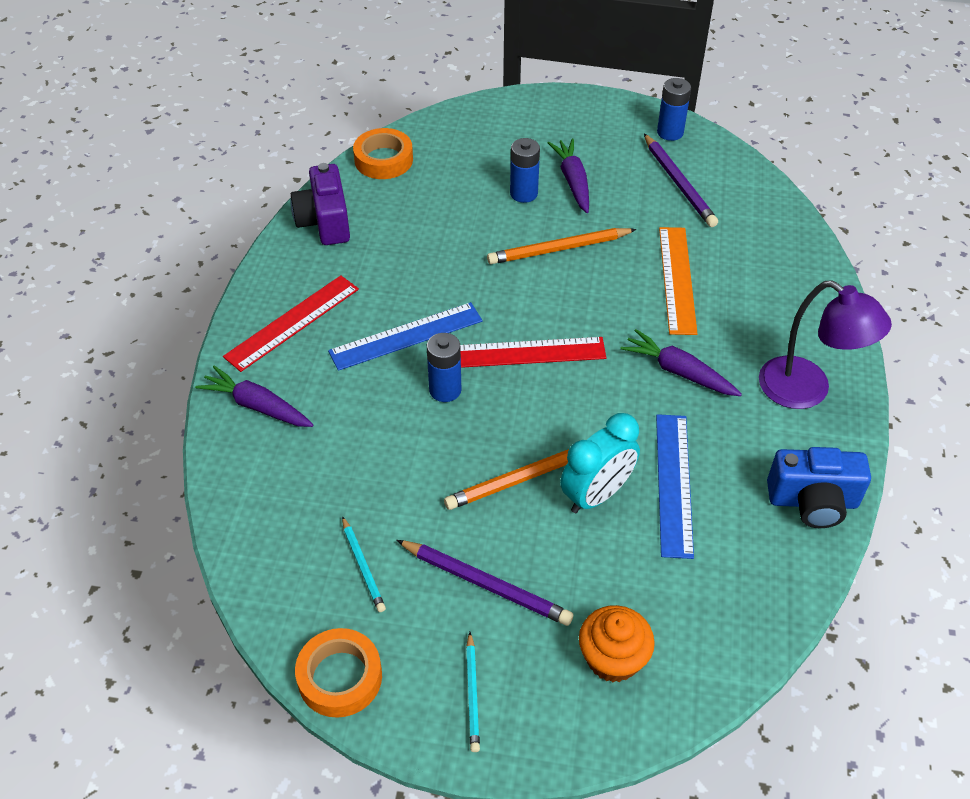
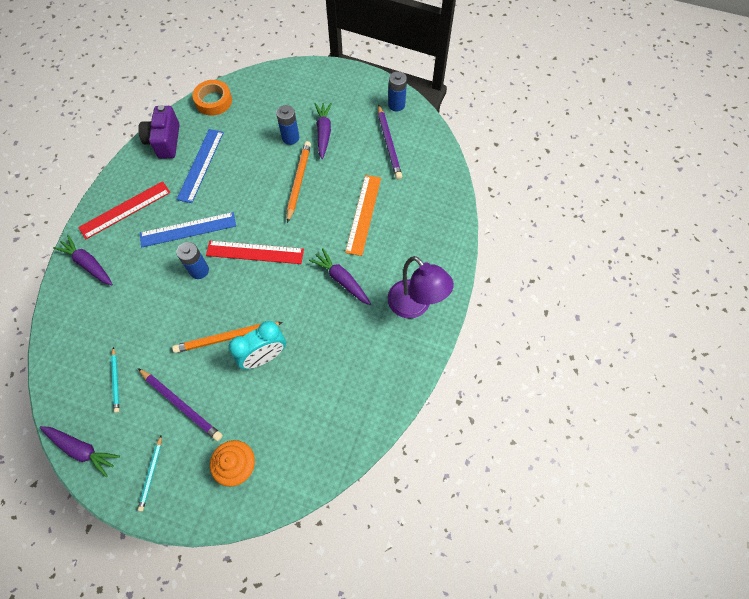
camera: 10 degrees right, 15 degrees up
(340, 677) = (82, 449): orange tape -> purple carrot
(559, 249) = (298, 181): orange pencil -> orange pencil turned 105 degrees clockwise
(673, 484) = (312, 357): blue ruler -> blue ruler (200, 165)
(812, 501) = (391, 383): blue camera -> none

